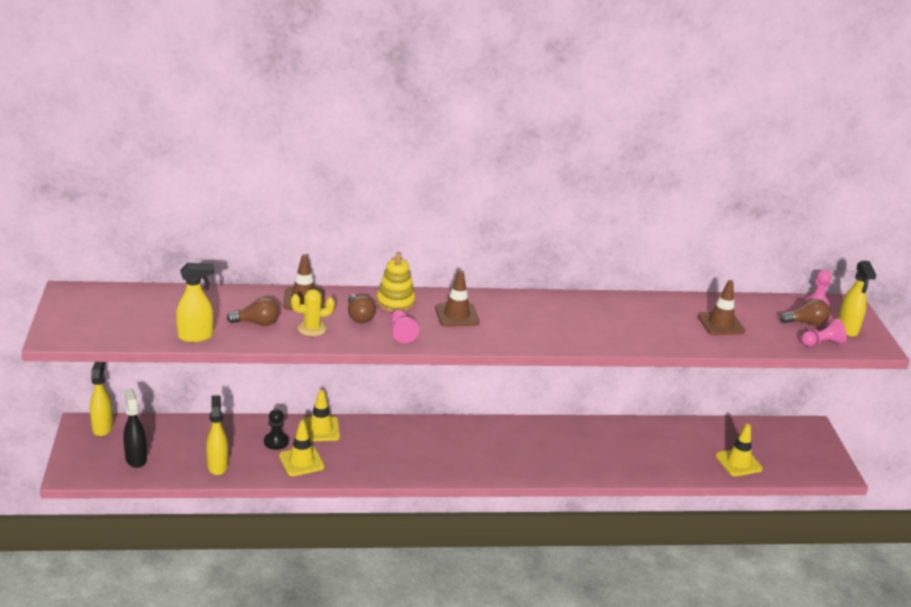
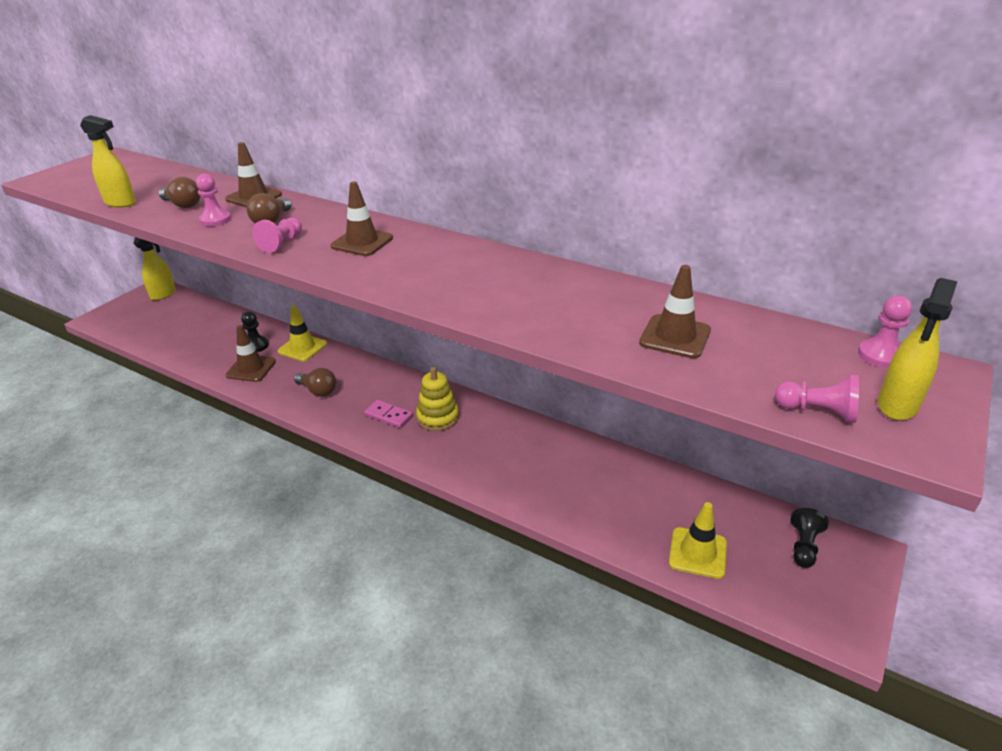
camera: 40 degrees right, 5 degrees up
(136, 458) = (148, 323): black spray bottle -> none
(217, 466) = (190, 349): yellow spray bottle -> none
(301, 461) = (251, 368): yellow traffic cone -> brown traffic cone
(312, 328) = (215, 220): yellow cactus -> pink pawn
(395, 302) = (326, 218): yellow stacking toy -> yellow stacking toy (438, 417)
(463, 455) = (388, 415): none -> pink domino
(783, 437) = (803, 546): none -> black pawn
(806, 323) = (825, 375): brown light bulb -> brown light bulb (318, 391)

